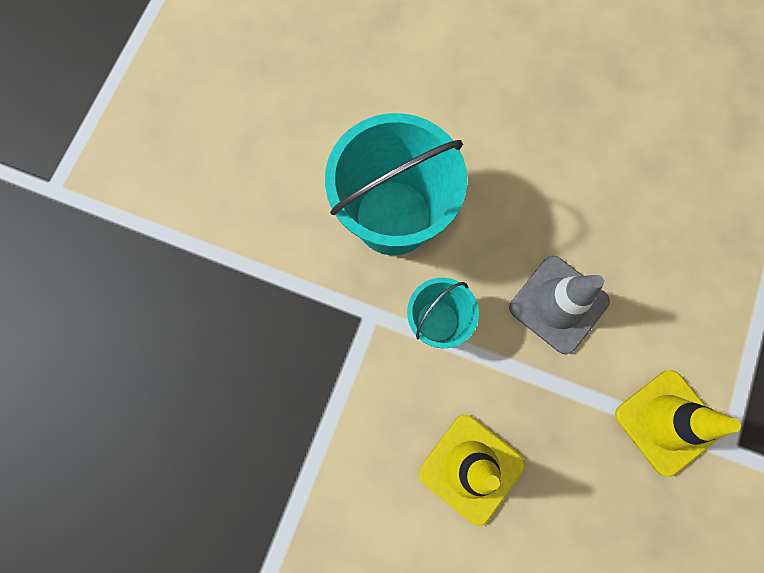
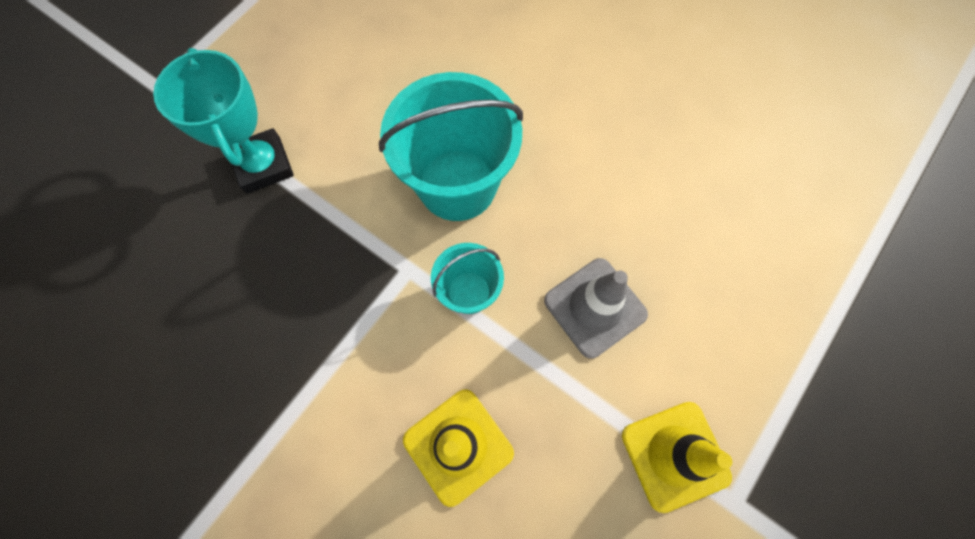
camera: 15 degrees right, 5 degrees down
(194, 246) = (263, 165): none -> turquoise trophy

